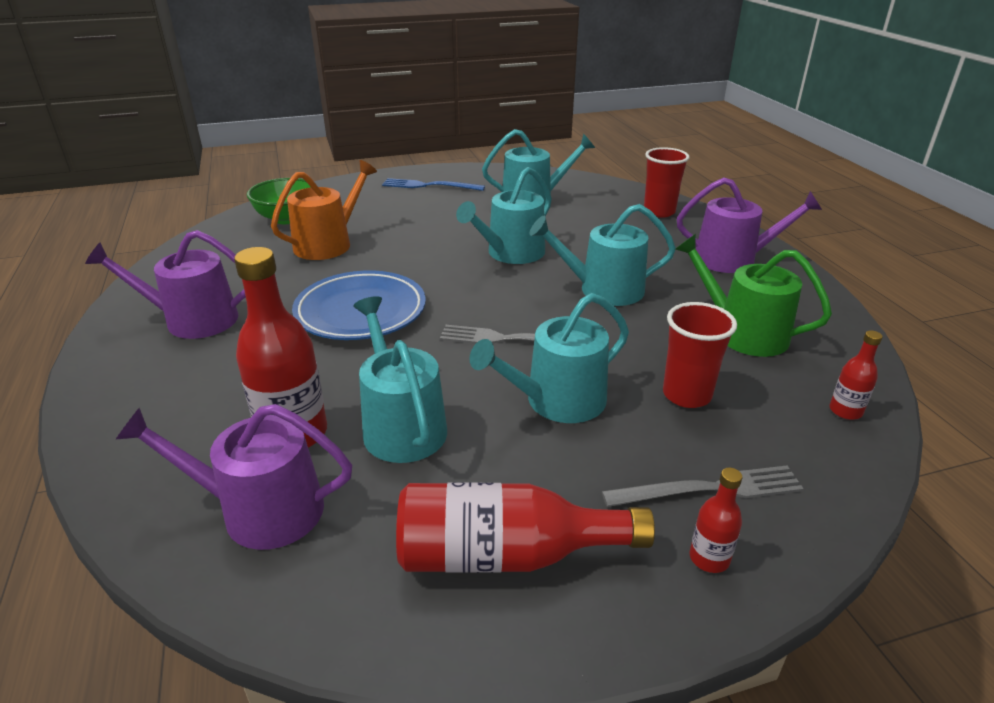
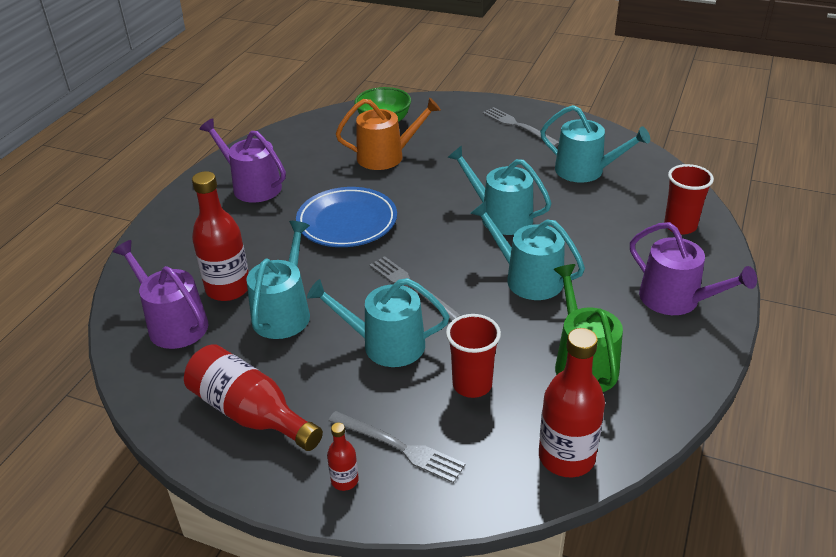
camera: 40 degrees right, 5 degrees up
(429, 186) = (518, 126): blue fork -> grey fork
(511, 253) = (500, 217): turquoise watering can -> turquoise watering can turned 45 degrees clockwise
(845, 411) = (566, 457): red bottle -> red bottle, size x2.08

